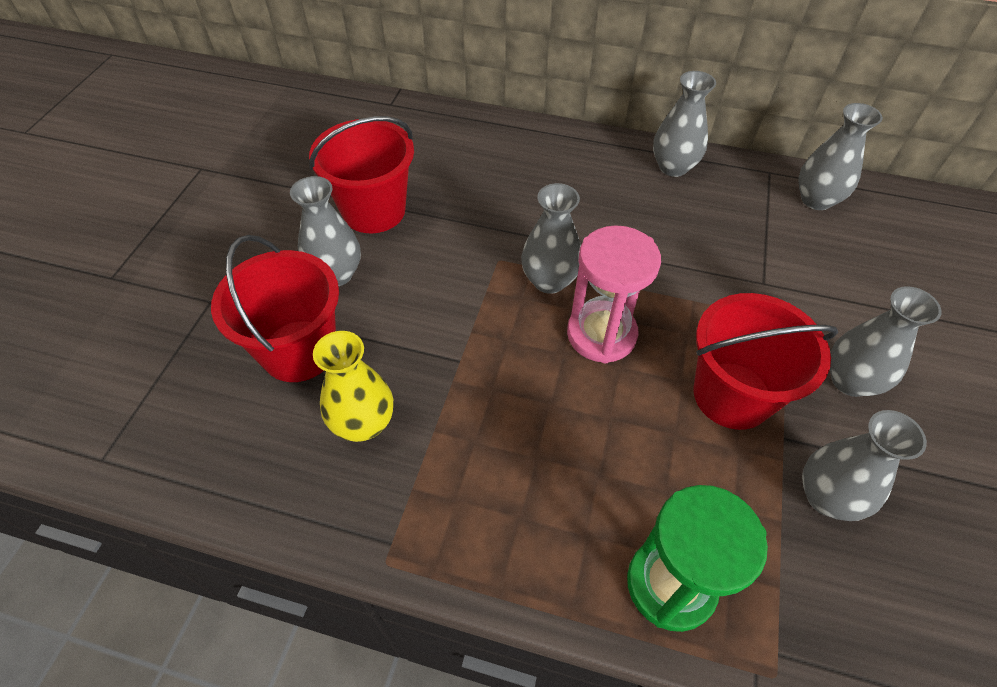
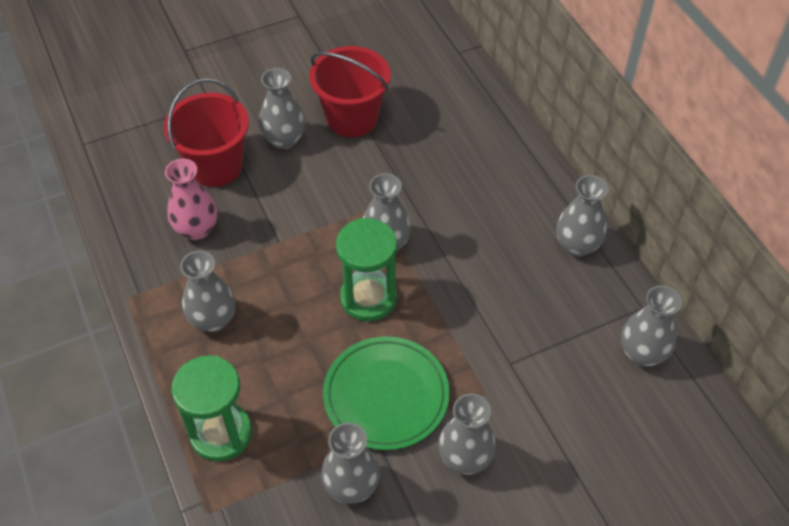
camera: 50 degrees right, 0 degrees up
(363, 423) = (196, 229): yellow vase -> pink vase
(504, 489) = (213, 319): none -> grey vase
(601, 334) = (368, 298): pink hourglass -> green hourglass
(732, 395) = (386, 395): red bucket -> green plate

